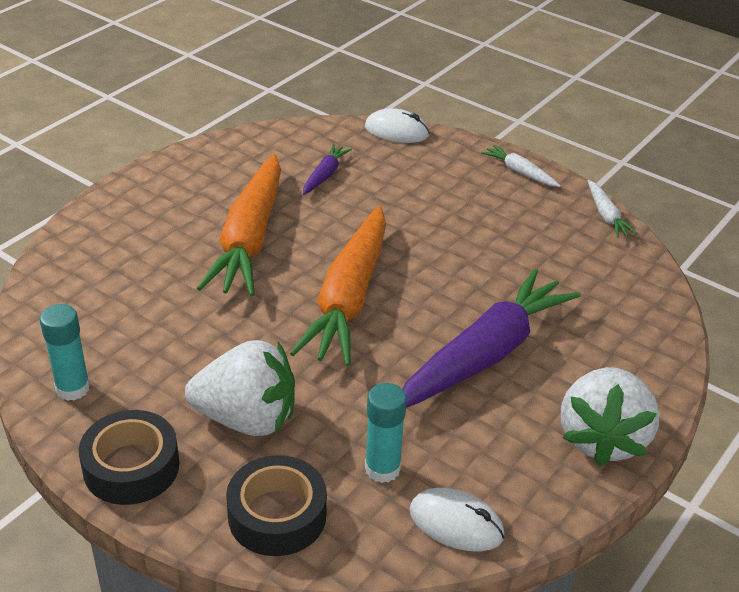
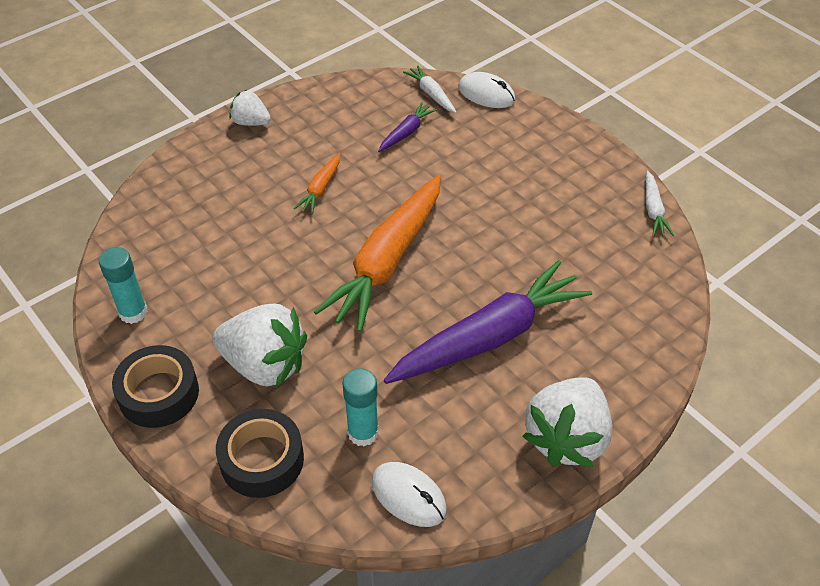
camera: 15 degrees right, 10 degrees up
(148, 184) = (251, 122): none -> white strawberry
(249, 238) = (320, 188): orange carrot -> orange carrot, size x0.44
(520, 172) = (587, 152): white carrot -> white carrot (431, 94)

